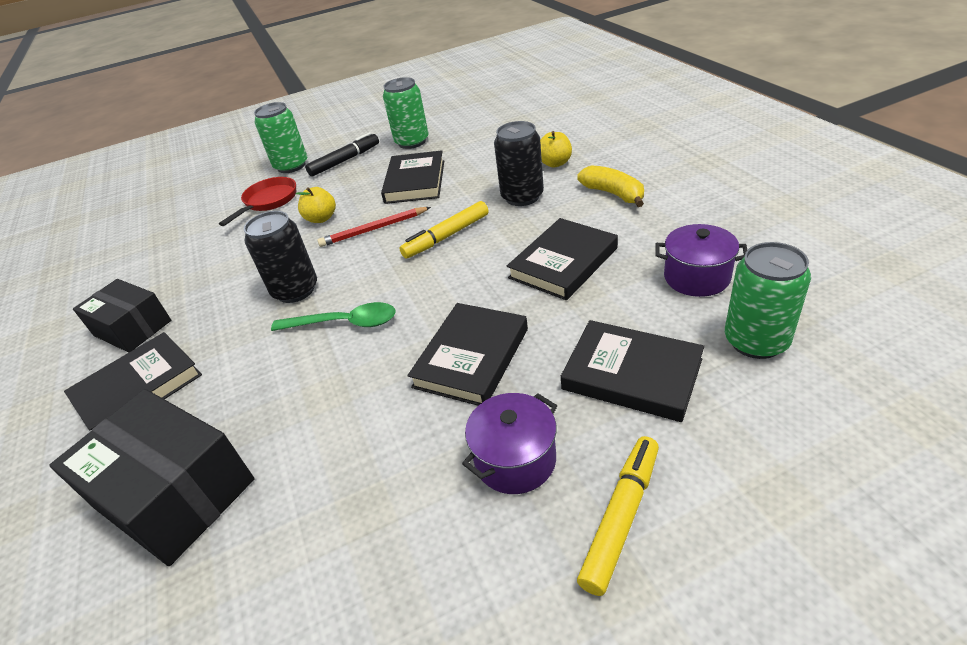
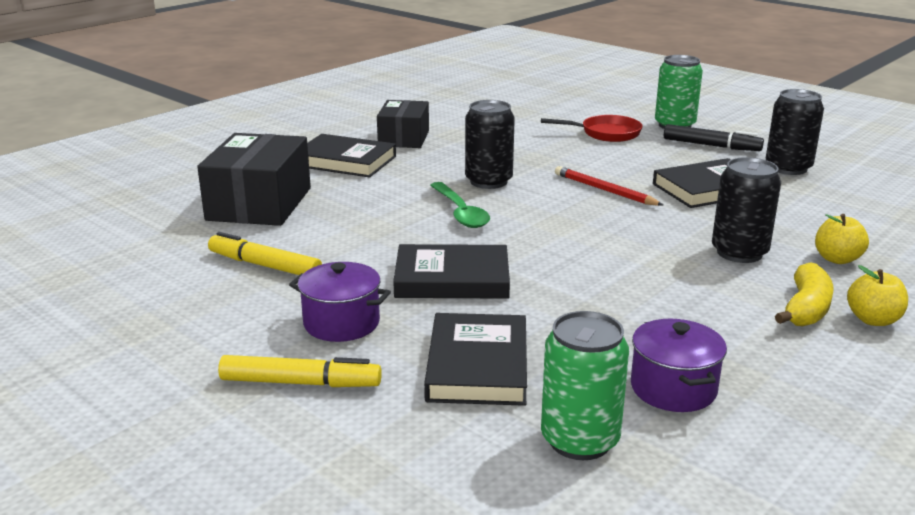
camera: 60 degrees right, 15 degrees down
(321, 218) = (600, 163): yellow apple -> yellow apple (873, 320)
(412, 142) = (788, 168): green can -> black can
(446, 236) = (624, 227): yellow marker -> yellow marker (264, 266)
(563, 263) = (631, 299): black book -> none

